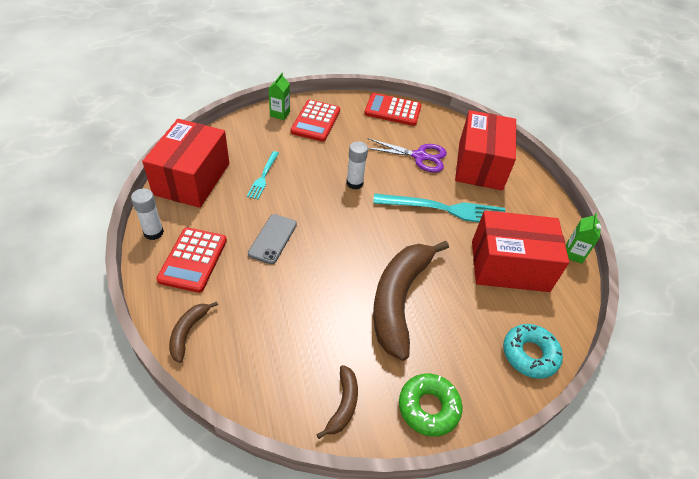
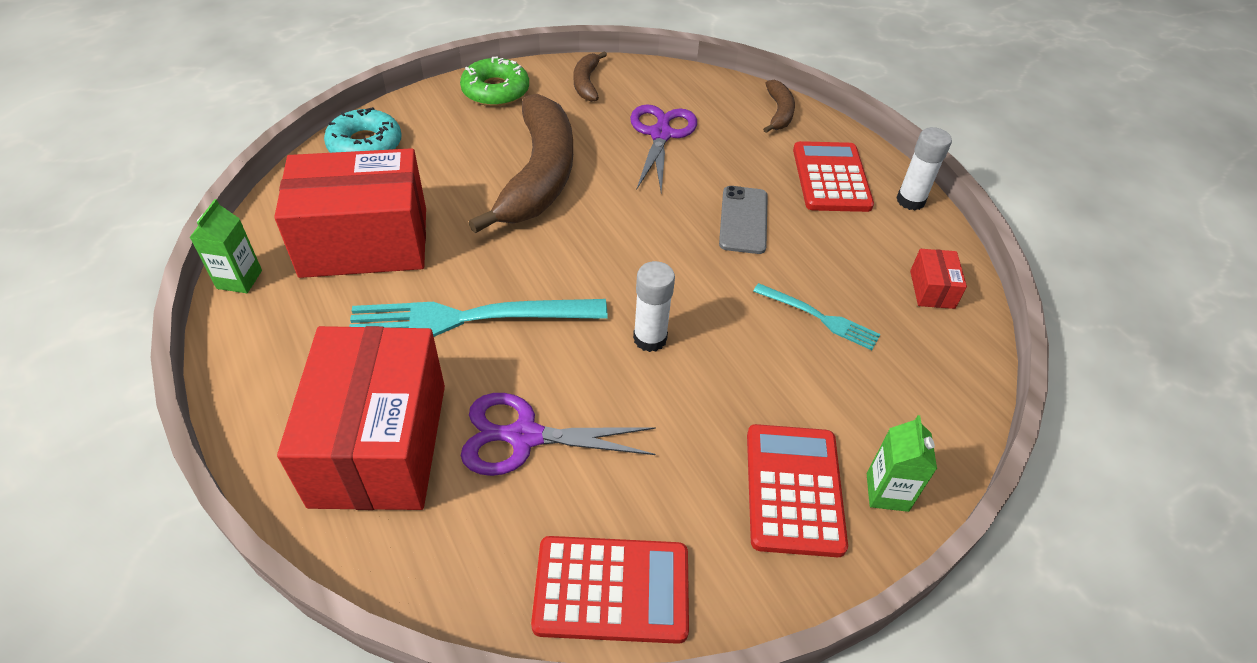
camera: 170 degrees right, 0 degrees up
(192, 179) = (932, 289): red box -> red box, size x0.41
(263, 177) = (820, 318): turquoise fork -> turquoise fork turned 120 degrees clockwise
(298, 325) = (661, 134): none -> purple scissors

